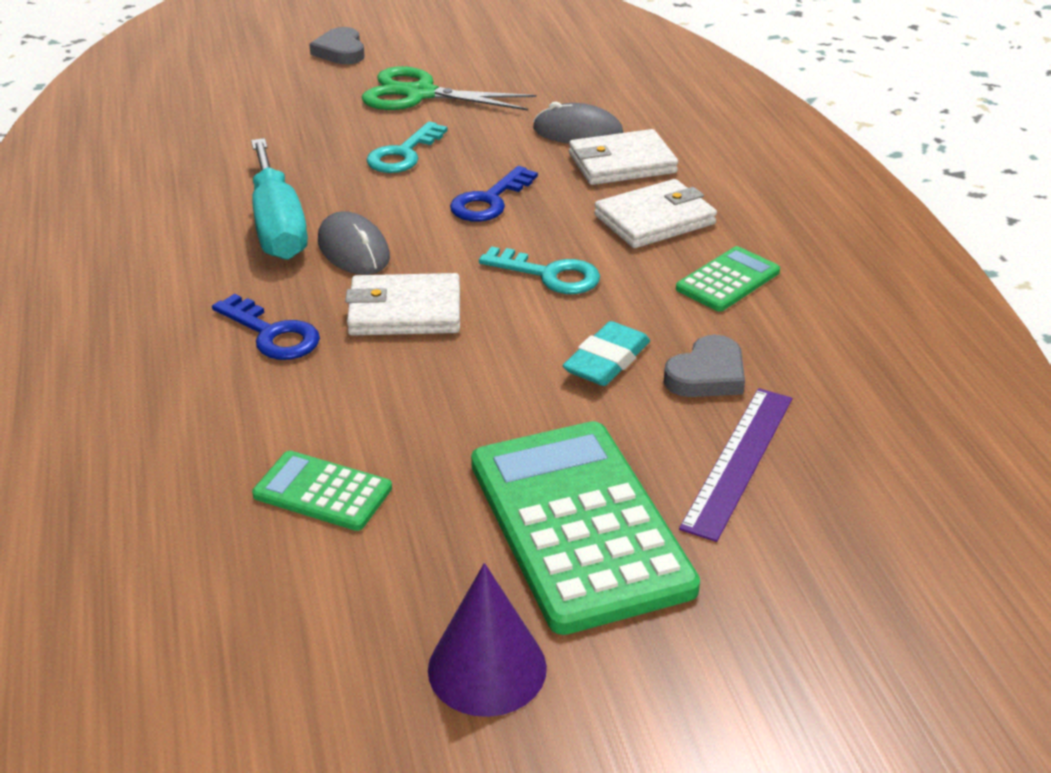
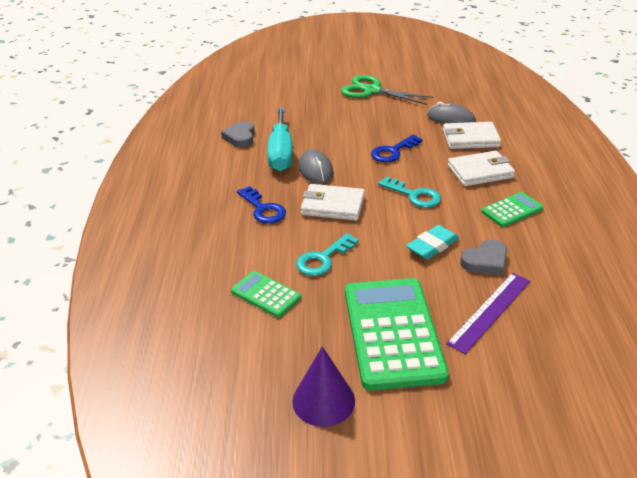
camera: 15 degrees right, 0 degrees up
(340, 51) = (337, 64): grey heart -> grey heart (240, 137)
(403, 154) = (355, 122): turquoise key -> turquoise key (323, 259)

